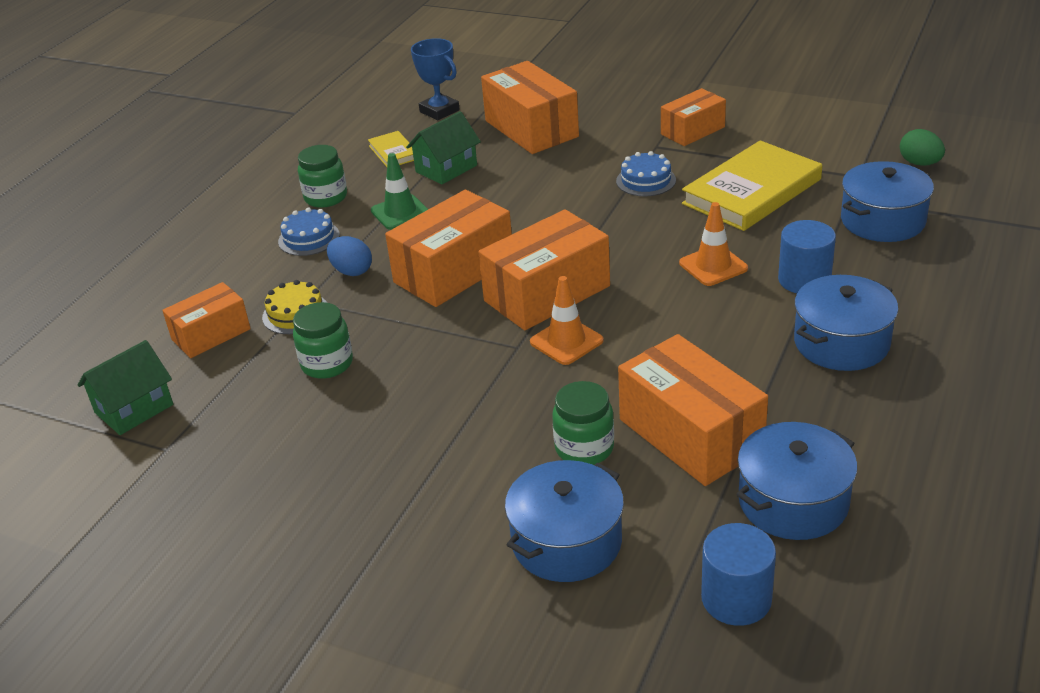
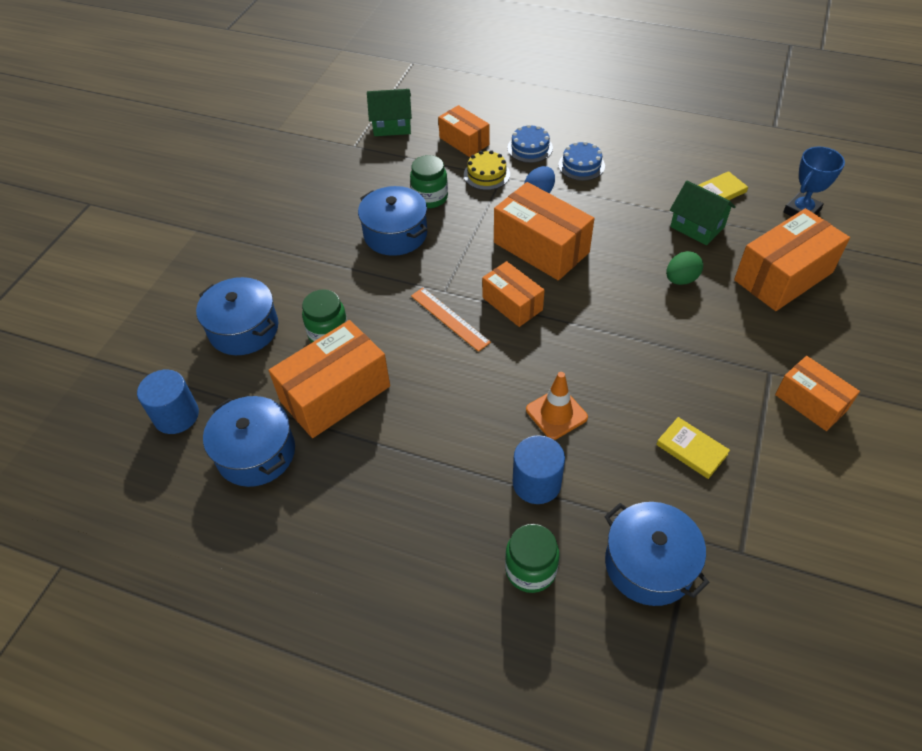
camera: 85 degrees right, 15 degrees up
(134, 409) = (392, 126): green house -> green house turned 45 degrees counterclockwise
(326, 197) = (640, 165): green jar -> green jar (530, 570)
(400, 212) = (623, 208): green traffic cone -> none
(547, 293) = (512, 304): orange box -> orange box, size x0.61
(566, 341) = (449, 318): orange traffic cone -> orange ruler
(646, 180) = (699, 364): blue cake -> blue cake (530, 148)
(751, 191) = (691, 449): yellow book -> yellow book, size x0.47
(841, 342) = (441, 503): blue pot -> blue pot (395, 234)
(919, 163) = (783, 622): green egg -> green egg (681, 279)

